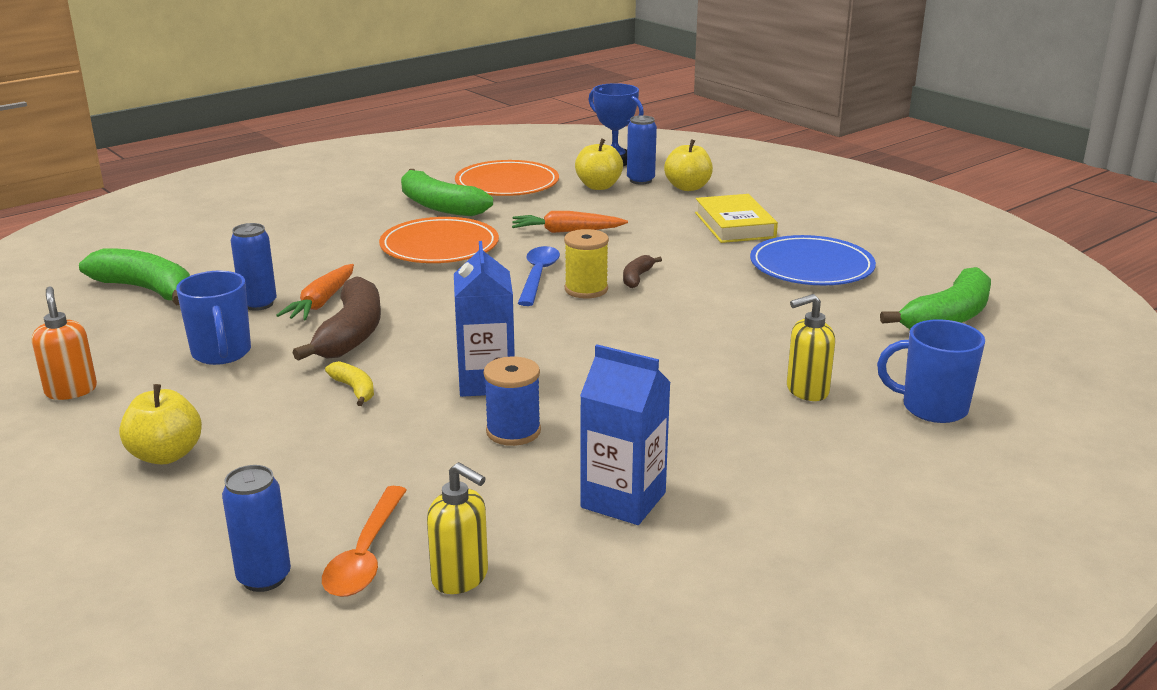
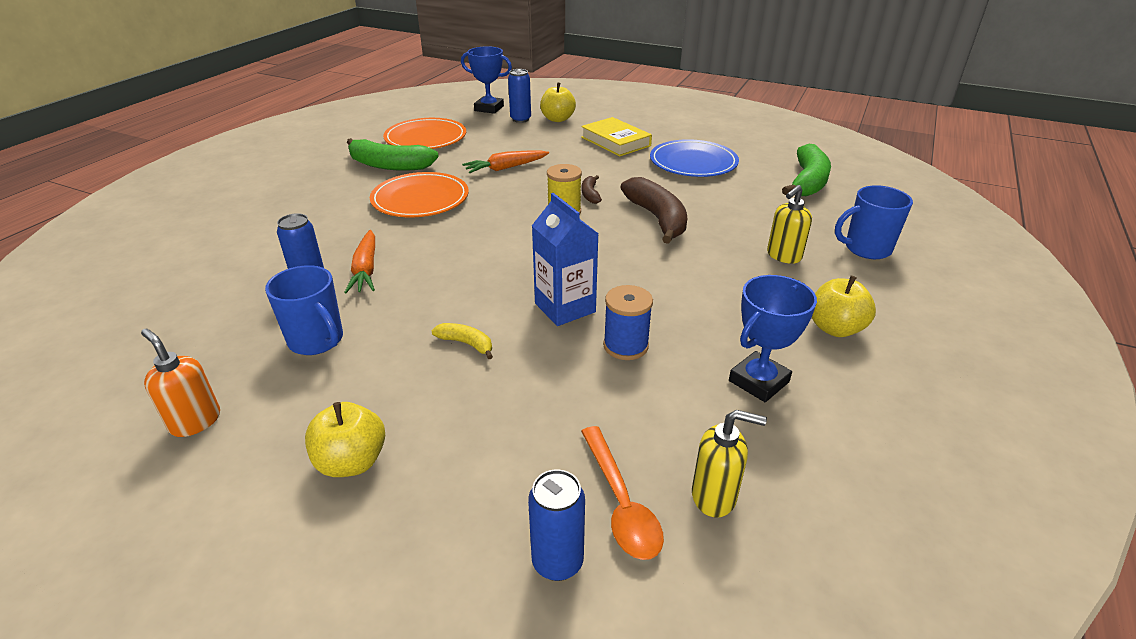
camera: 25 degrees left, 10 degrees up
(147, 290) = (189, 295): green banana -> none
(351, 334) = (417, 292): brown banana -> brown banana (657, 218)
(538, 276) = (519, 208): blue spoon -> none
(598, 186) = (495, 129): yellow apple -> yellow apple (835, 328)
(623, 500) = (758, 381): blue carton -> blue trophy

